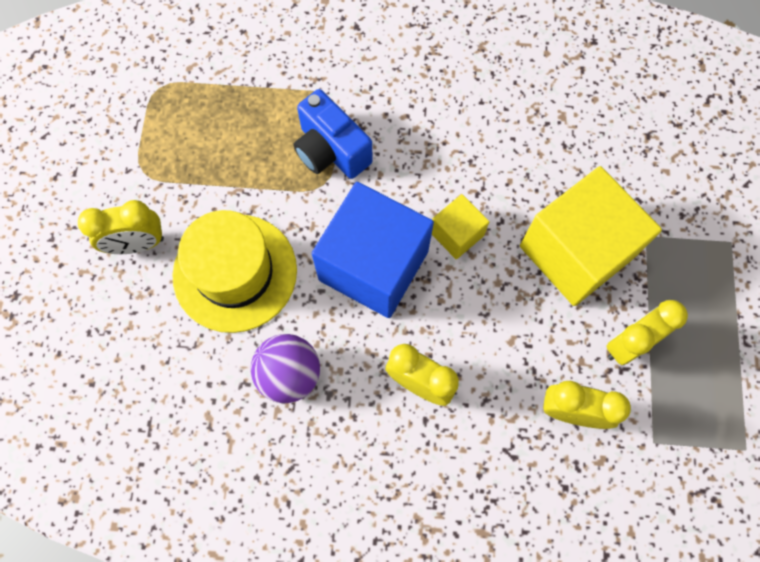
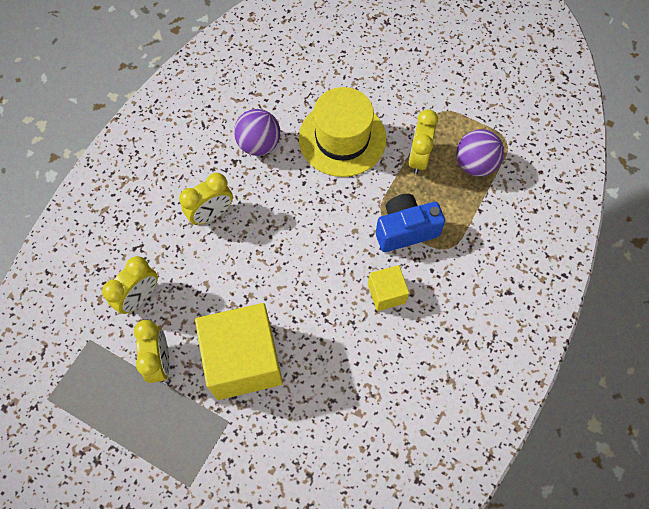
camera: 115 degrees right, 5 degrees down
(137, 244) = (389, 92): yellow clock -> yellow clock (418, 158)
(208, 109) = (475, 164): none -> purple ball
(373, 265) = (304, 221): blue cube -> none
(457, 234) = (300, 284): yellow cube -> yellow cube (386, 293)

